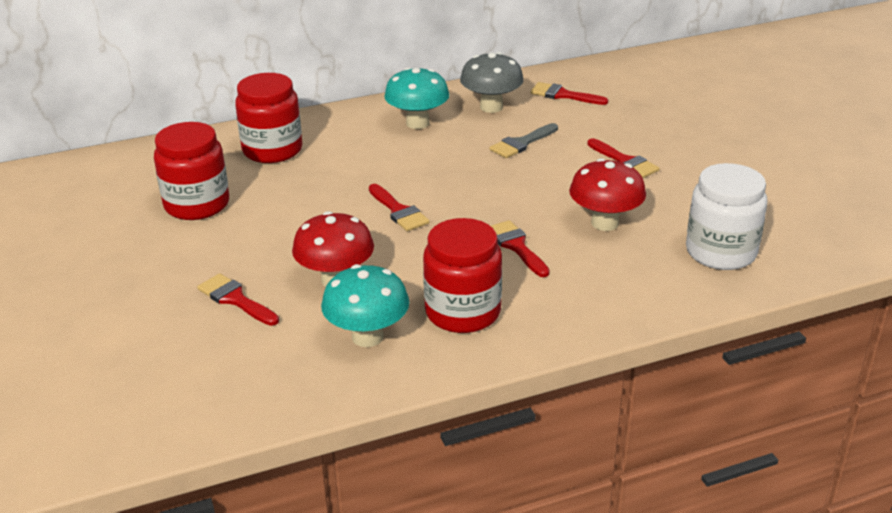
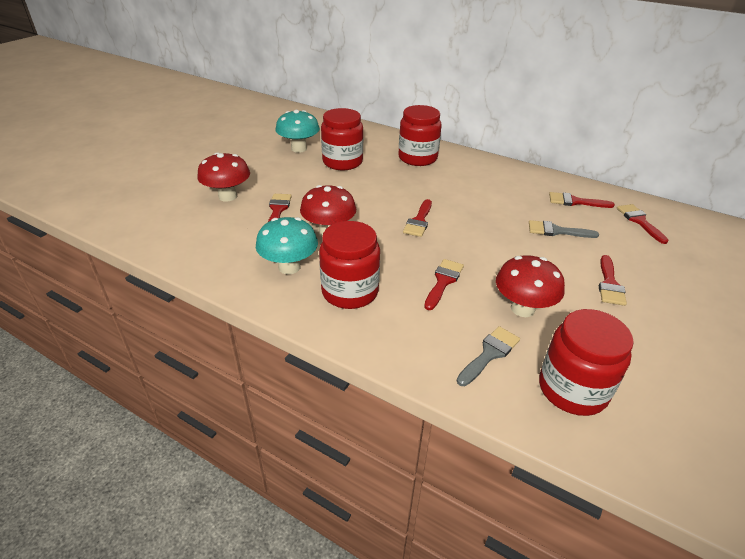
camera: 50 degrees right, 5 degrees up
(140, 328) = (228, 196): none -> red mushroom
(417, 123) = (514, 186): turquoise mushroom -> turquoise mushroom (299, 149)
(491, 107) = (575, 202): grey mushroom -> red brush
(641, 271) = (489, 354): none -> grey brush
(721, 252) = (572, 389): white jar -> red jar

